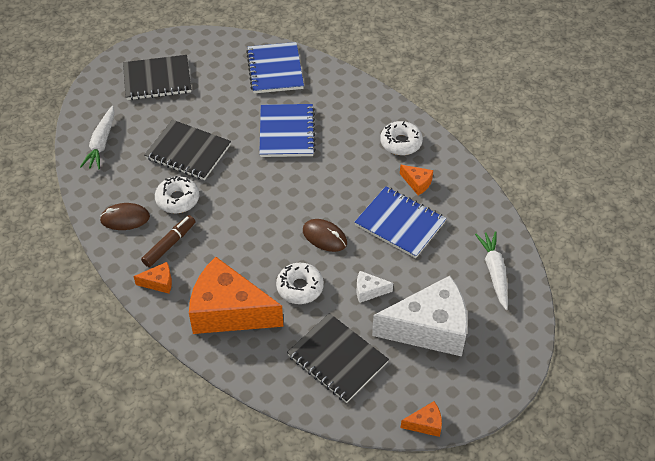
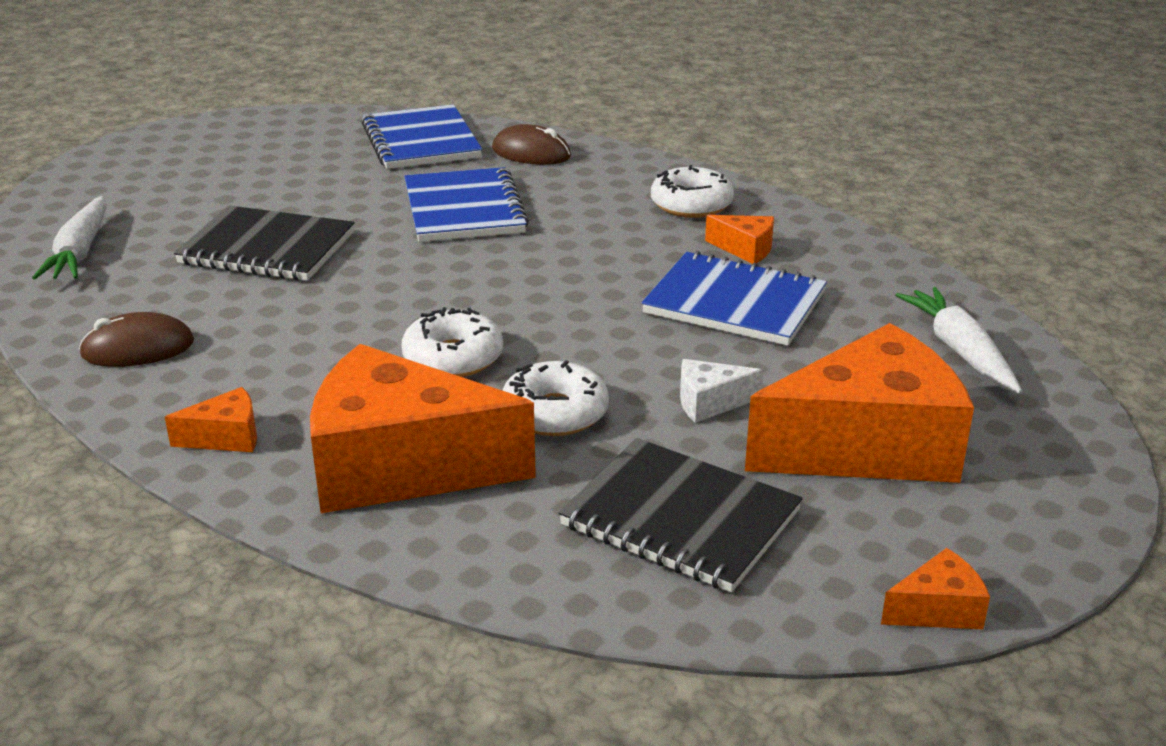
camera: 10 degrees left, 20 degrees down
(157, 80) = (192, 168): black notebook -> none
(169, 244) = (244, 377): brown marker -> none
(177, 199) = (253, 312): white donut -> white donut (453, 357)
(324, 237) = (585, 335): brown mouse -> brown mouse (531, 153)
(429, 328) = (868, 446): white cheese -> orange cheese

